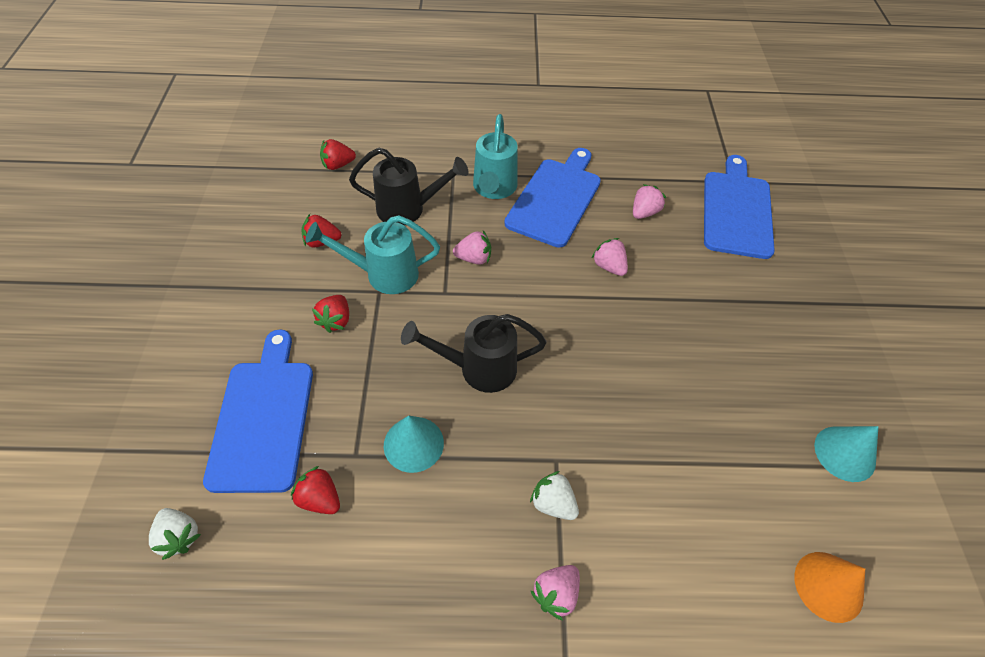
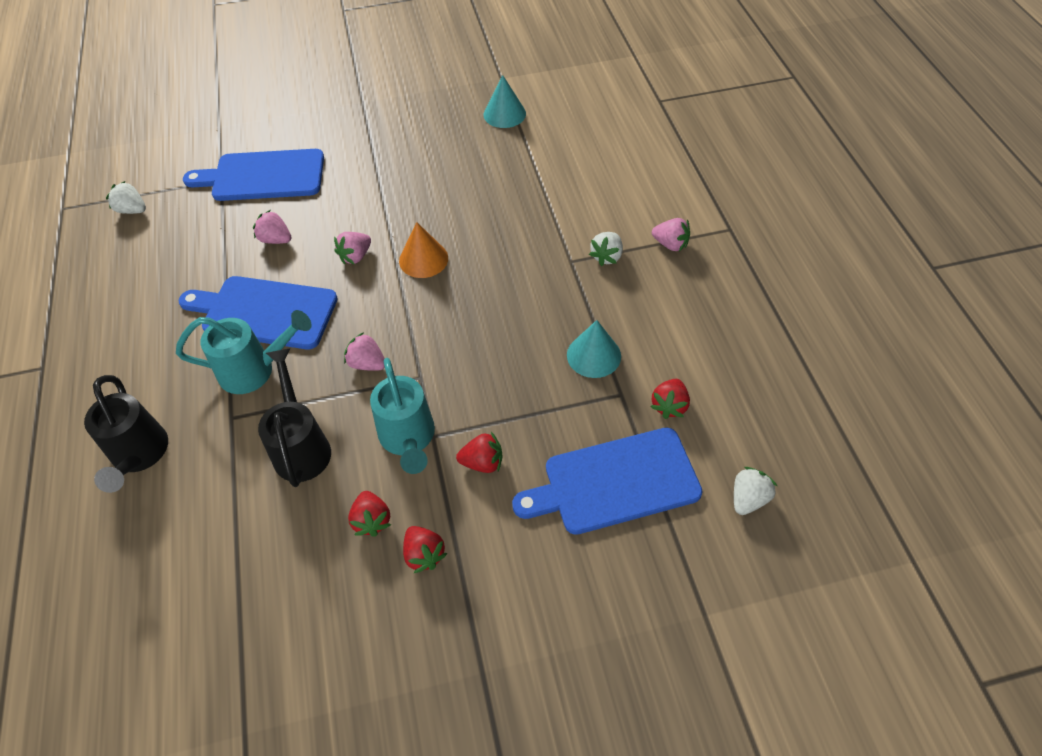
camera: 100 degrees left, 0 degrees up
(338, 165) = (227, 555): red strawberry -> red strawberry (424, 554)
(474, 258) = (367, 364): pink strawberry -> pink strawberry turned 45 degrees counterclockwise
(479, 368) = (502, 328): black watering can -> black watering can (139, 456)
(699, 127) = (132, 210): none -> white strawberry
(828, 586) = (603, 122): orange cone -> orange cone (423, 259)

